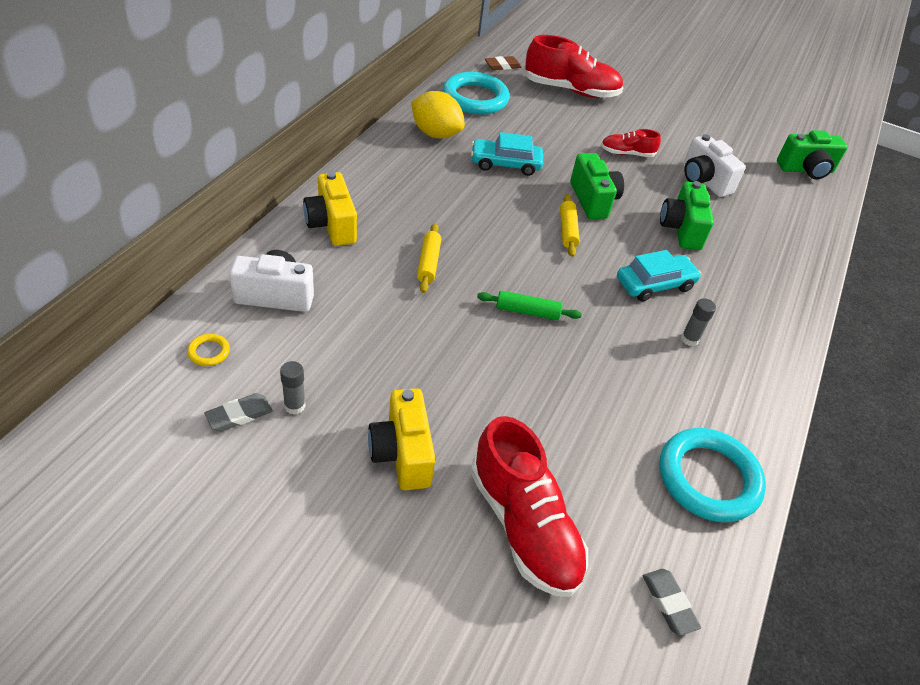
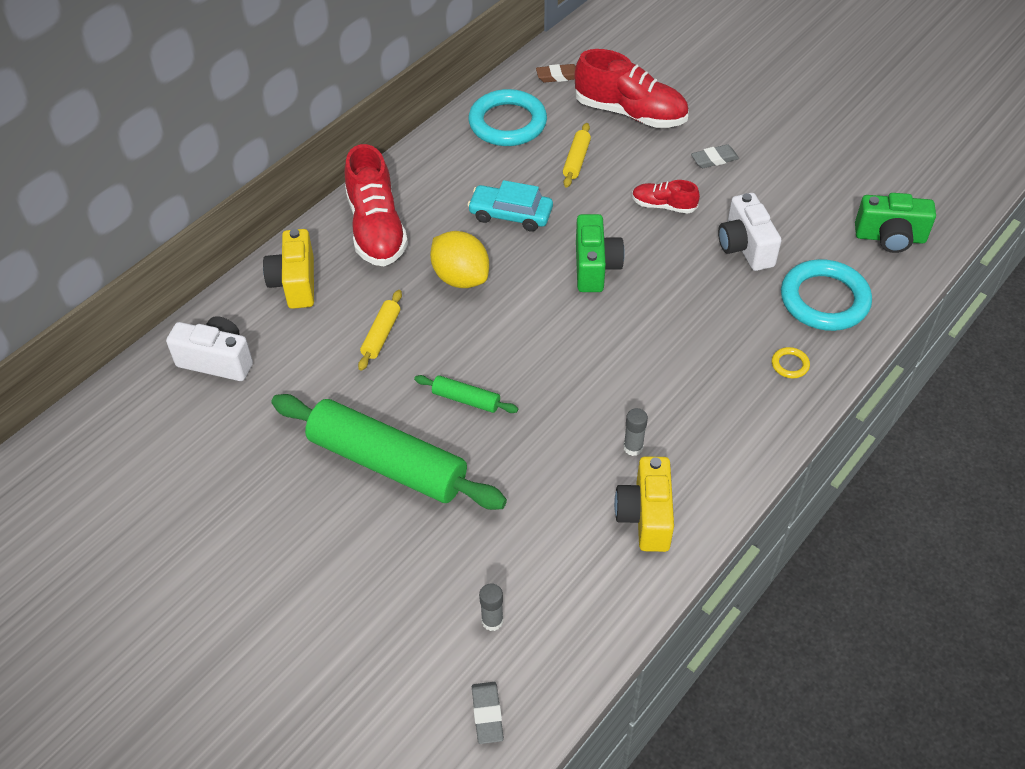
camera: 20 degrees right, 5 degrees up
(209, 352) = (140, 416): yellow ring -> yellow ring (790, 364)
(239, 415) = (151, 482): grey eraser -> grey eraser (714, 159)
(294, 406) = (203, 478): grey glue stick -> grey glue stick (492, 621)
(402, 453) = (287, 537): yellow camera -> yellow camera (645, 516)
(435, 134) = (444, 171): yellow lemon -> yellow lemon (460, 277)
(476, 373) = (387, 463): none -> green rolling pin
(523, 525) = (377, 621): red shoe -> red shoe (376, 229)
(567, 230) = (549, 304): yellow rolling pin -> yellow rolling pin (576, 160)
(655, 284) = (622, 378): turquoise car -> none
(681, 229) = (686, 311): green camera -> none
(708, 478) = (583, 601): turquoise ring -> turquoise ring (824, 300)

